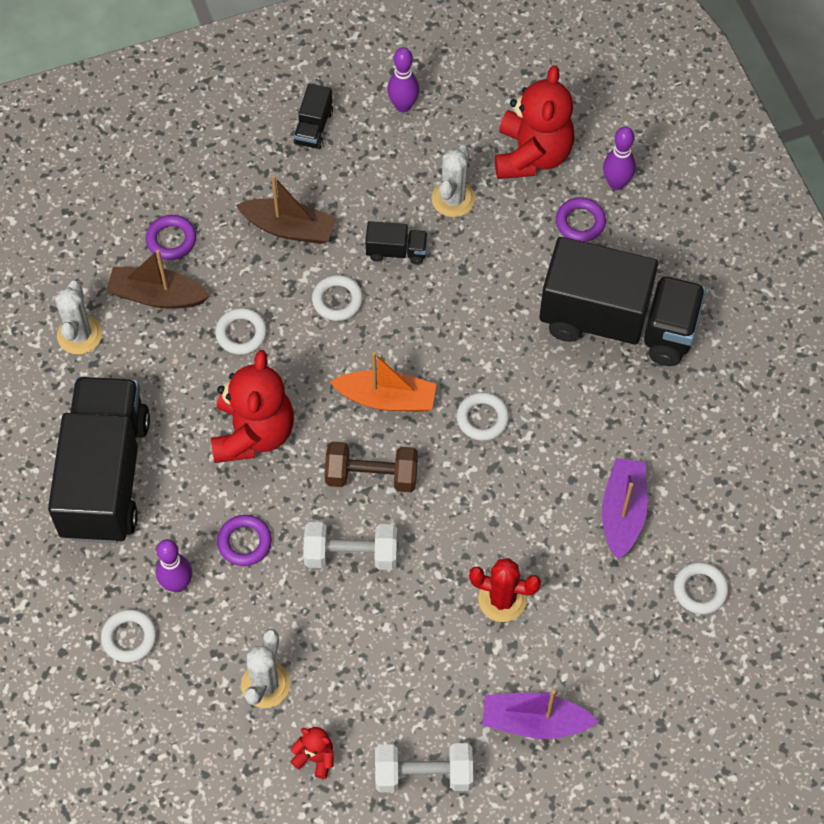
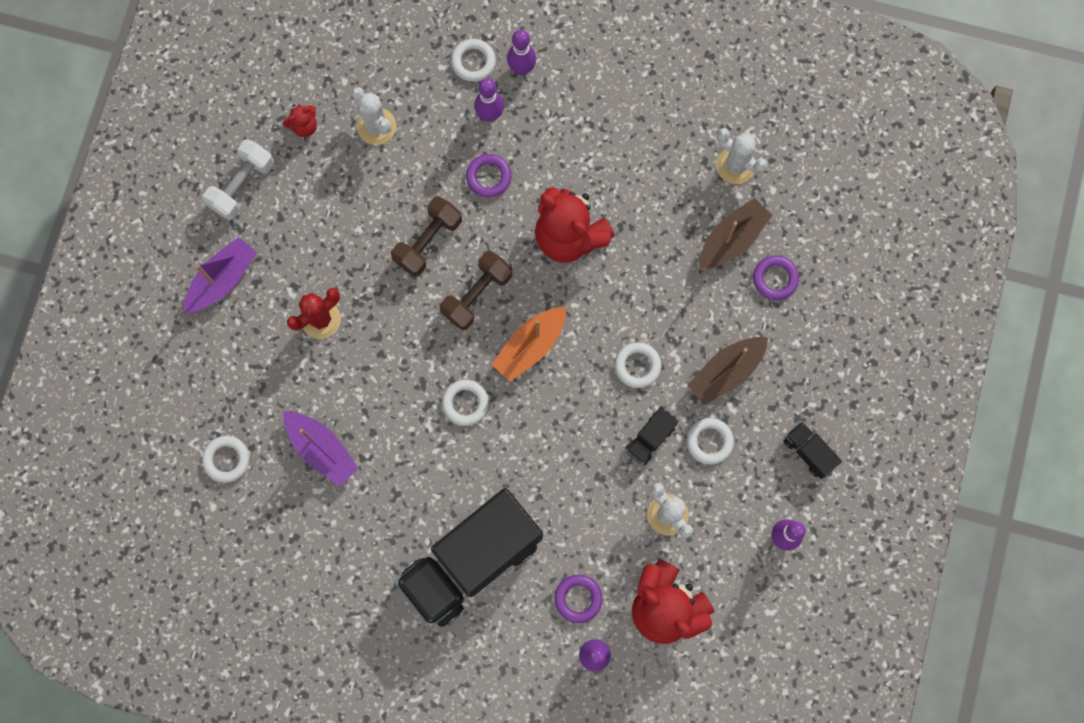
camera: 125 degrees right, 15 degrees up
(105, 475) = (606, 117): black truck -> none
(105, 586) = (522, 68): none -> purple bowling pin
(241, 333) = (657, 278): white ring -> white ring (709, 441)
(351, 554) = (428, 241): white dumbbell -> brown dumbbell

